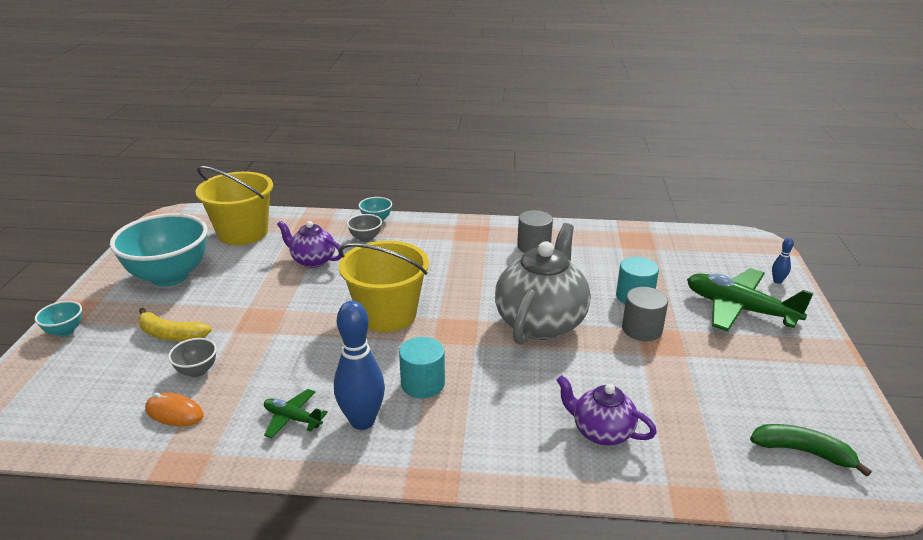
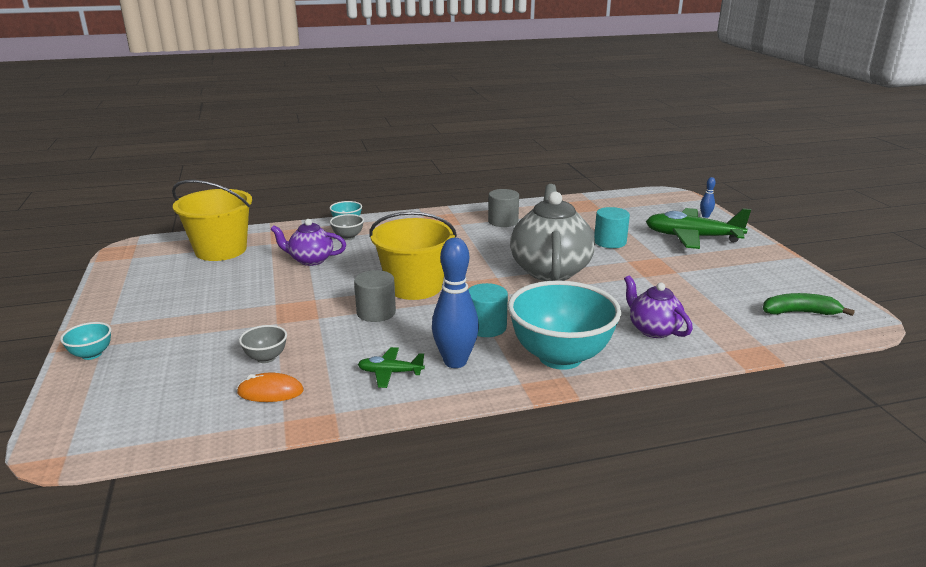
camera: 20 degrees left, 5 degrees down
(170, 276) = (172, 294): turquoise bowl -> turquoise bowl (560, 357)
(171, 334) = (214, 336): yellow banana -> none
(601, 432) = (653, 329): purple teapot -> purple teapot turned 45 degrees clockwise
(642, 329) = (632, 261): grey cylinder -> grey cylinder (376, 312)

